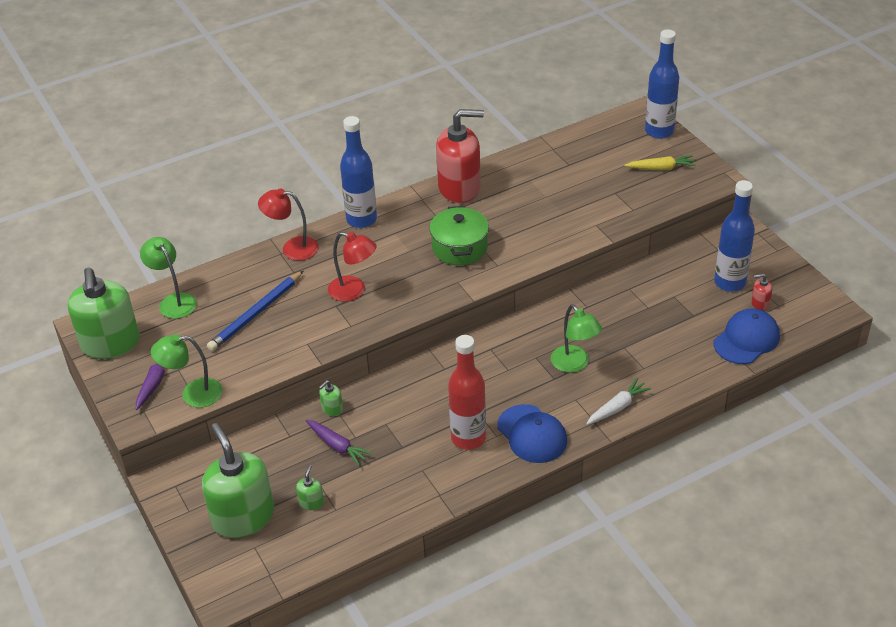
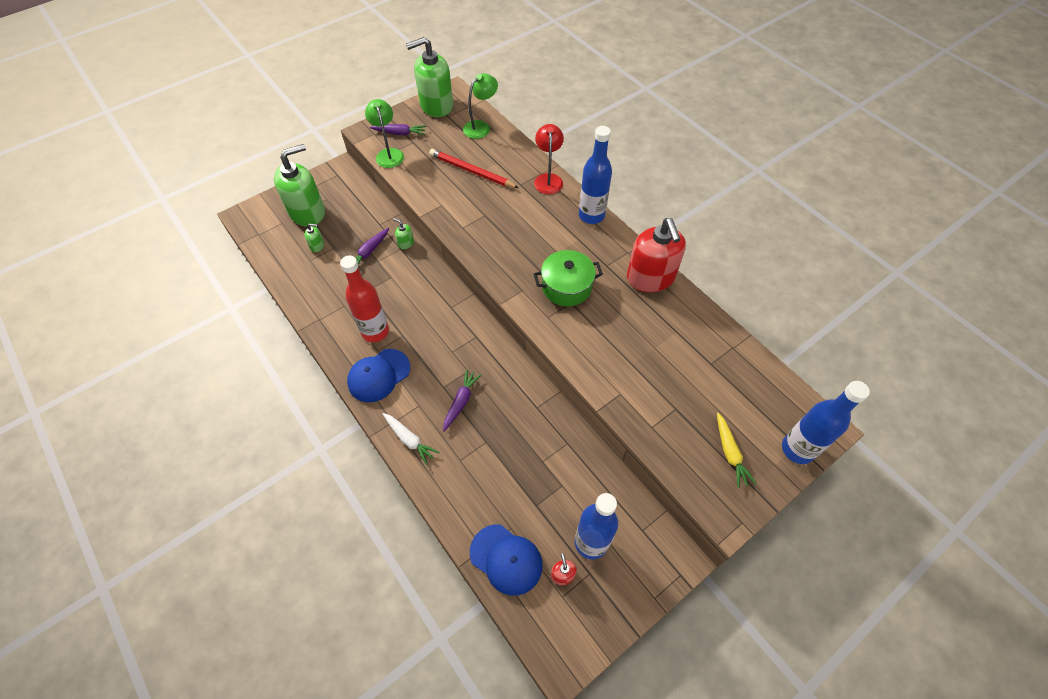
camera: 80 degrees right, 15 degrees up
(256, 313) = (471, 171): blue pencil -> red pencil
(354, 291) = (502, 223): red lamp -> none
(574, 364) = (461, 402): green lamp -> purple carrot

